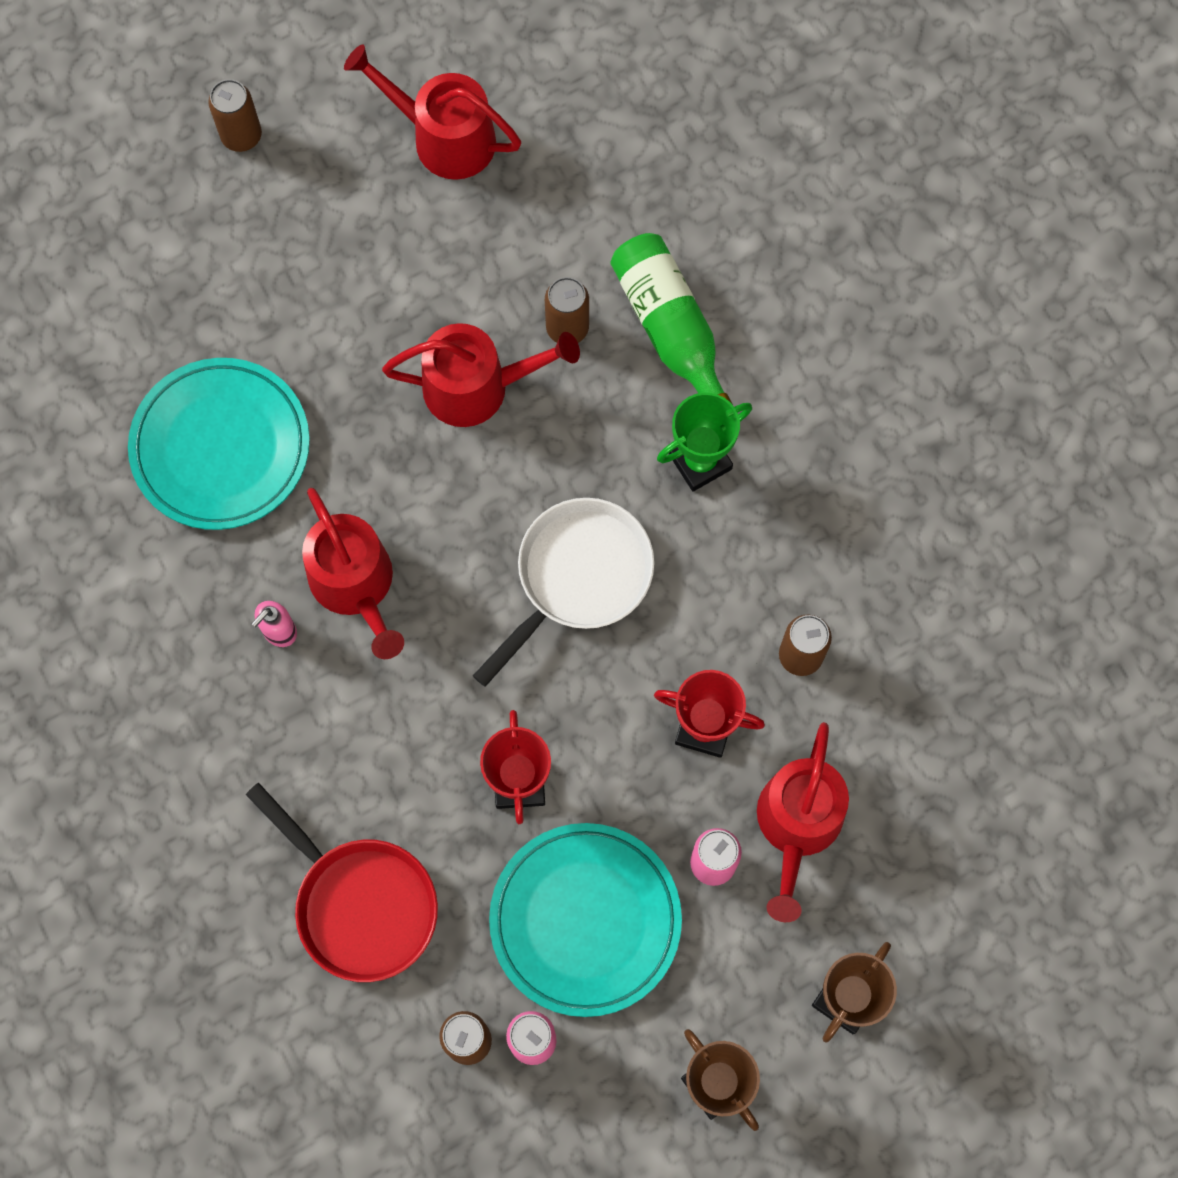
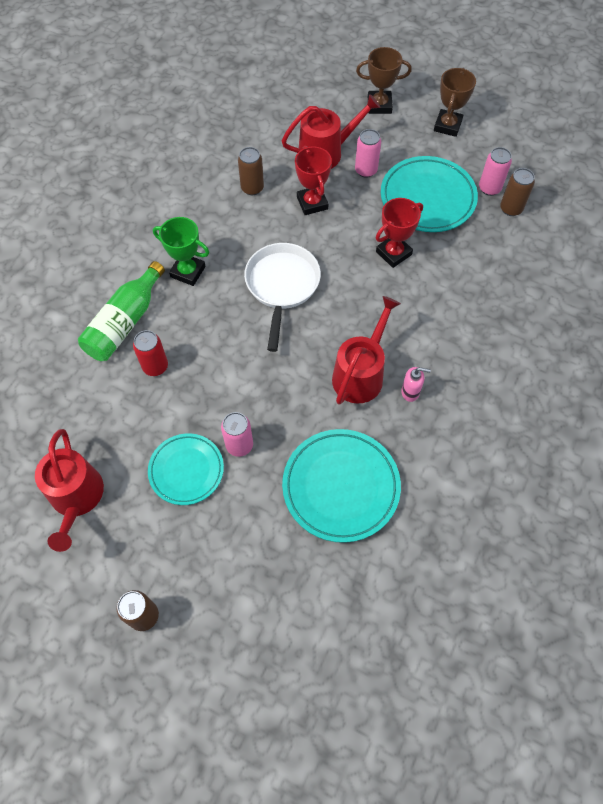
camera: 125 degrees left, 10 degrees down
(360, 904) = (497, 279): red pan -> none
(370, 363) = (239, 445): none -> pink can
(384, 280) = (186, 470): none -> turquoise plate
(477, 387) = (217, 387): red watering can -> none
(567, 328) = (155, 366): brown can -> red can
(578, 577) = (282, 286): white pan -> white pan turned 90 degrees clockwise

